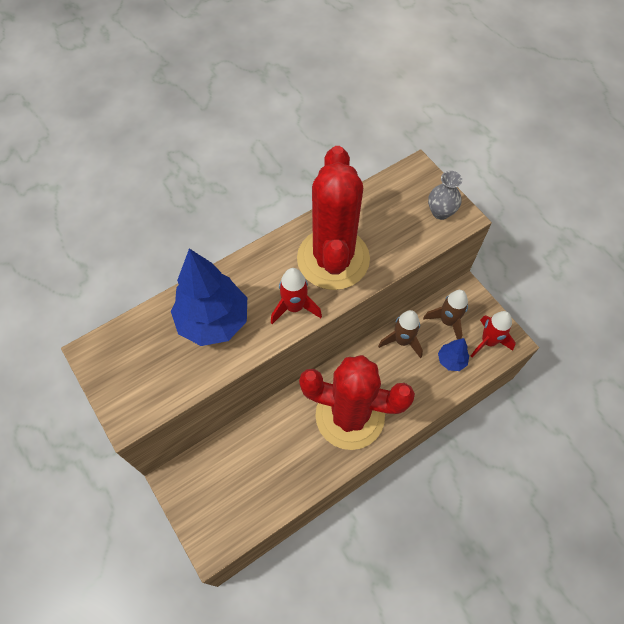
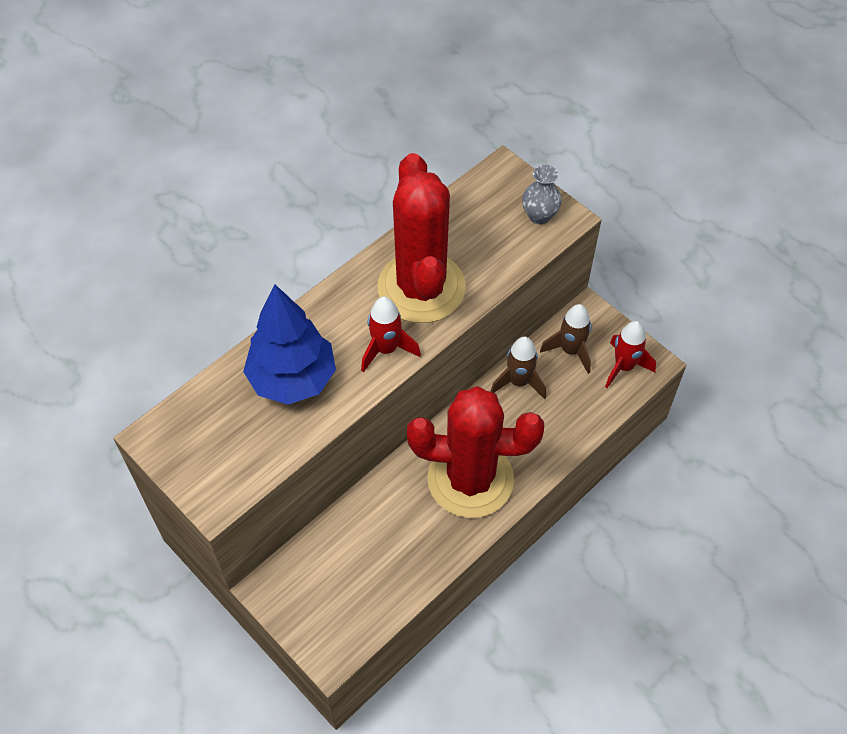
camera: 10 degrees left, 5 degrees down
(451, 360) = (583, 396): blue tree -> none

